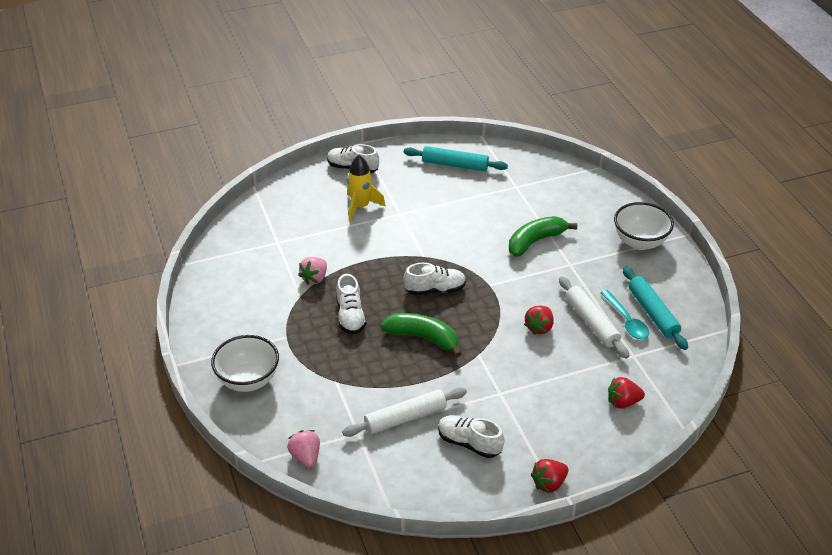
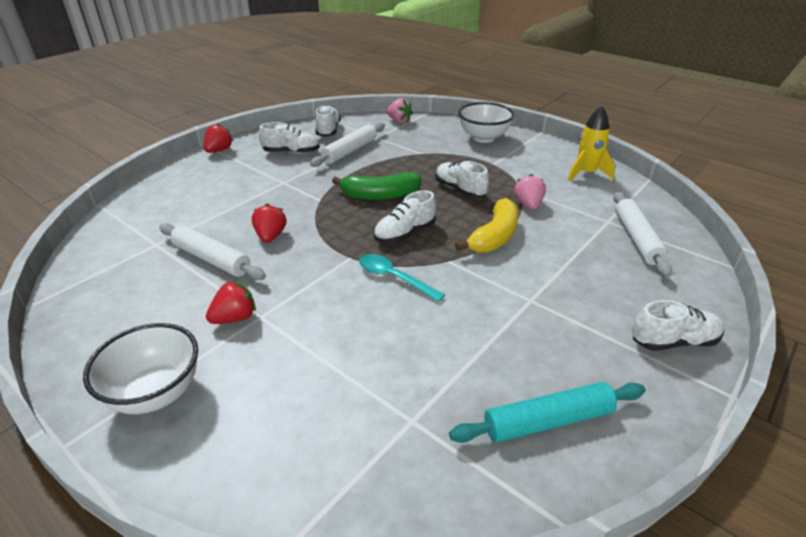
camera: 150 degrees right, 5 degrees down
(280, 223) = (636, 239): none -> white rolling pin
(360, 207) = (585, 289): yellow rocket -> yellow rocket (586, 174)
(373, 262) = (494, 236): none -> yellow banana
(403, 473) = (328, 130): none -> white shoe
(535, 241) = (324, 330): green banana -> none
(623, 402) = (164, 206): red strawberry -> red strawberry (235, 318)
(626, 321) = (168, 274): turquoise spoon -> turquoise spoon (394, 278)
(653, 313) = (132, 293): turquoise rolling pin -> none

